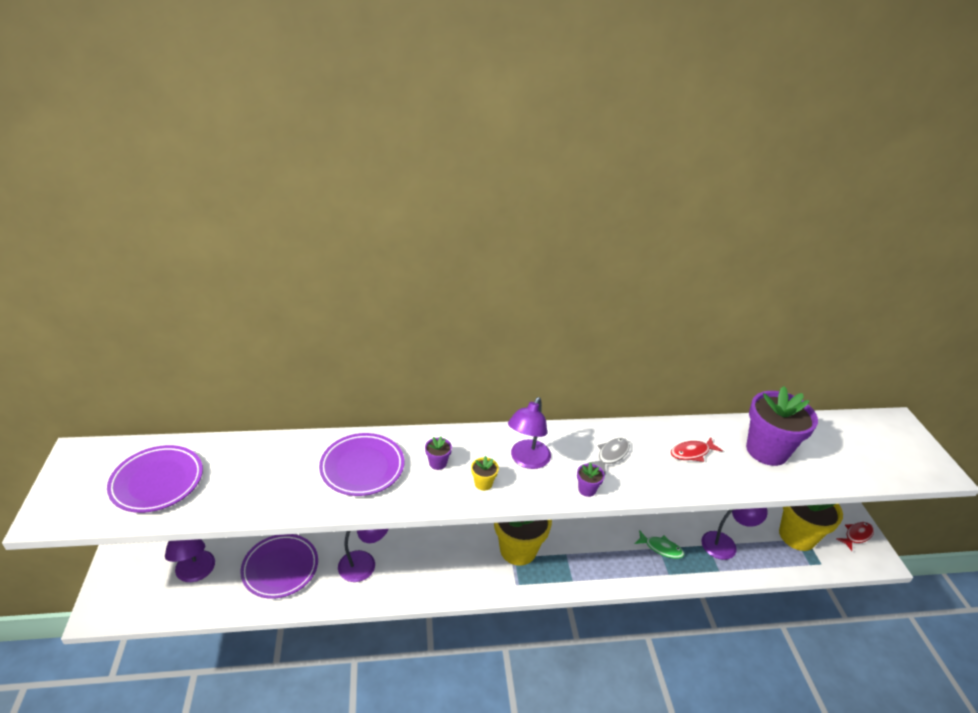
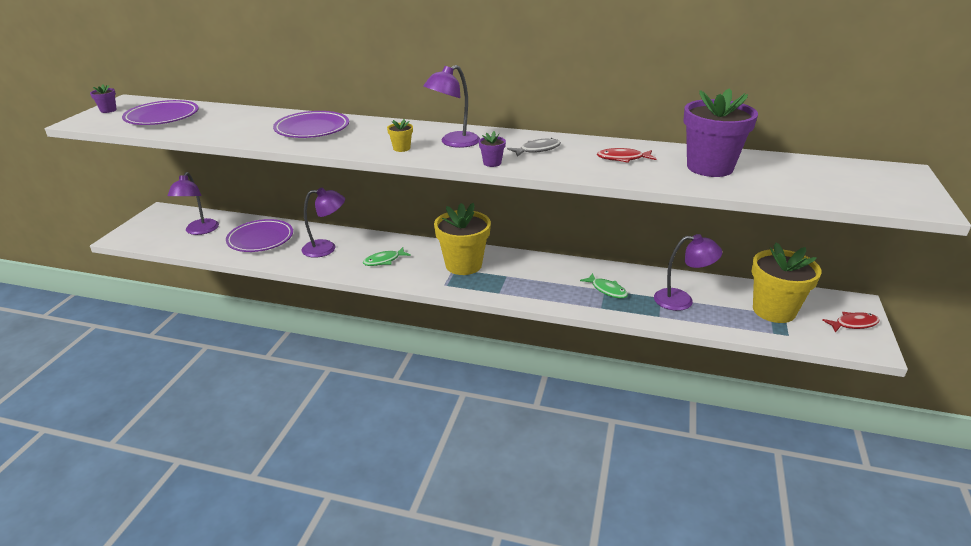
camera: 25 degrees right, 5 degrees down
(436, 565) = (384, 260): none -> green fish
(438, 463) = (375, 135): purple flower pot -> purple flower pot (108, 110)

